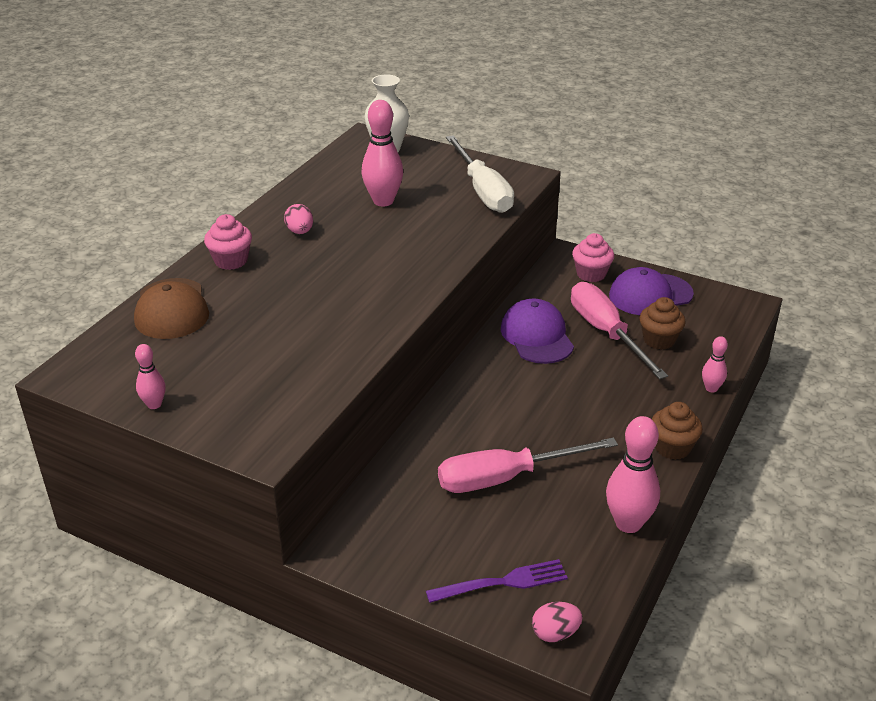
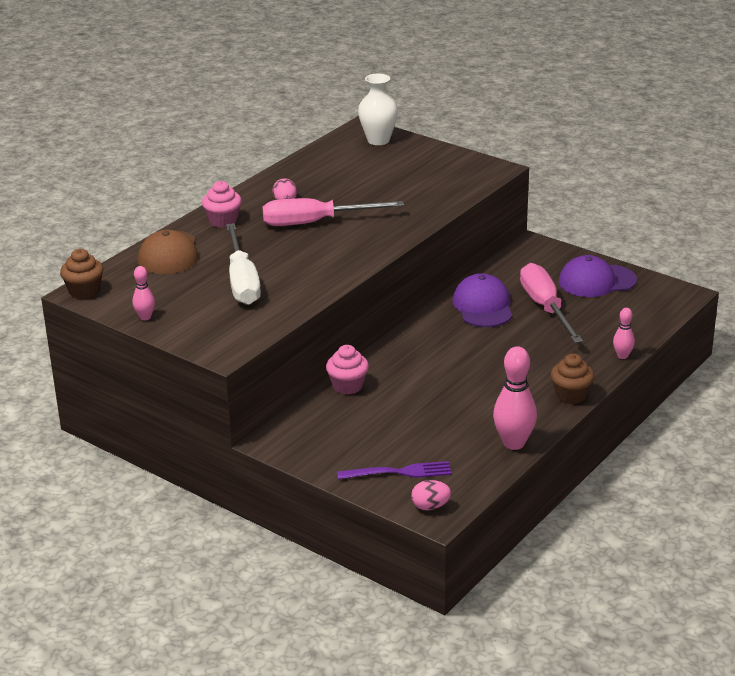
camera: 10 degrees right, 5 degrees down
(383, 201) = (363, 182): pink bowling pin -> none
(482, 191) = (453, 179): white screwdriver -> white screwdriver (242, 281)
(505, 478) = (423, 405): pink screwdriver -> pink screwdriver (315, 222)
(591, 274) = (548, 261): pink cupcake -> pink cupcake (347, 386)
(659, 340) = (591, 316): brown cupcake -> brown cupcake (84, 291)

